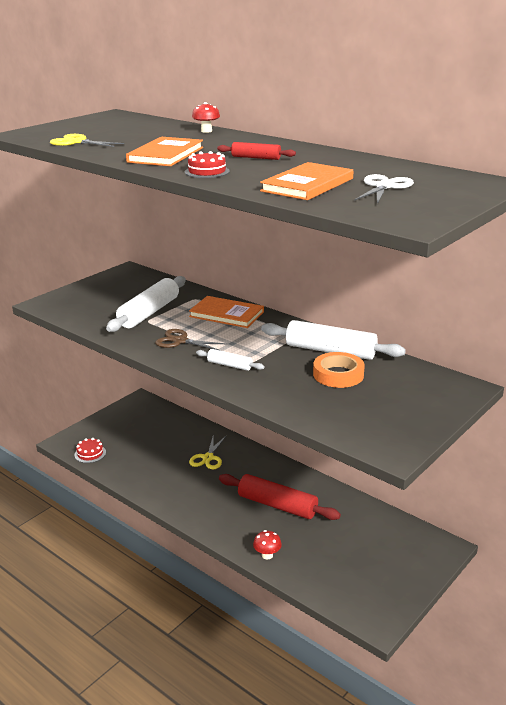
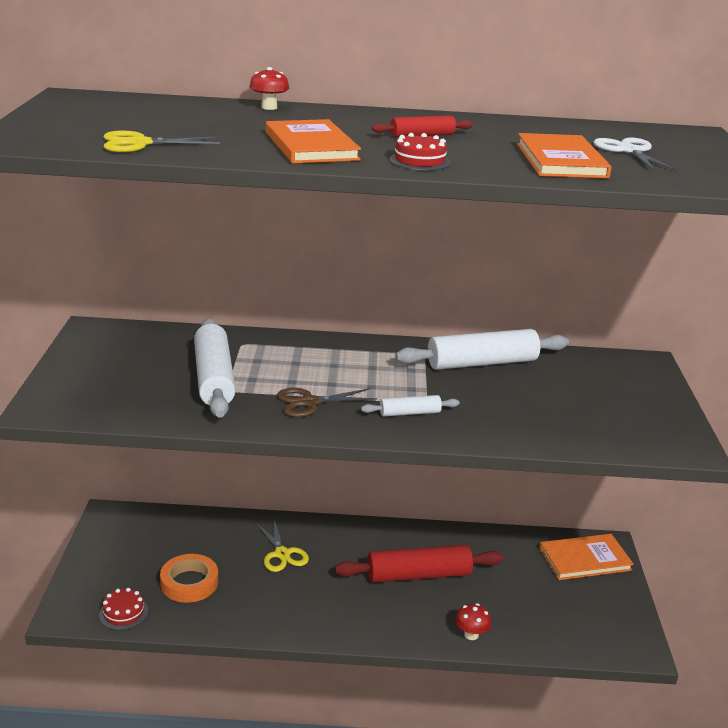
camera: 40 degrees left, 0 degrees up
(226, 314) = (311, 353): orange book -> orange book (585, 559)
(338, 374) = (528, 386): orange tape -> orange tape (189, 583)

